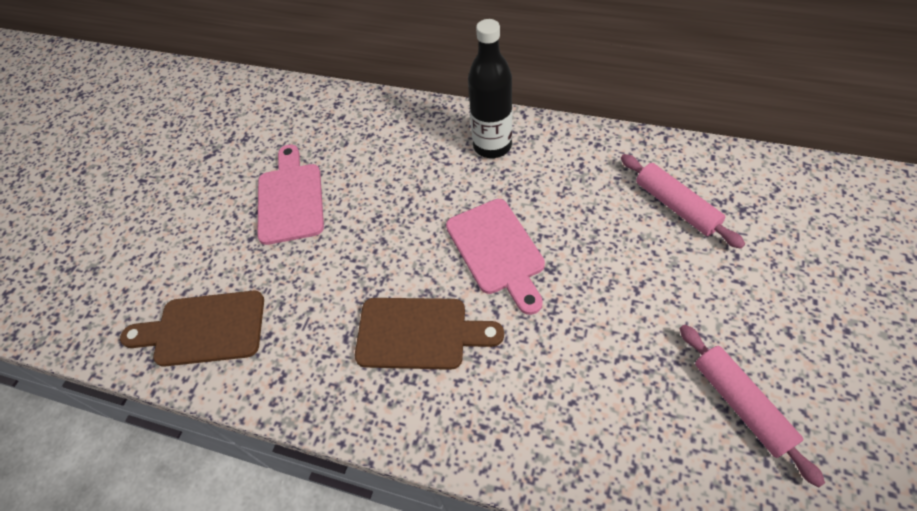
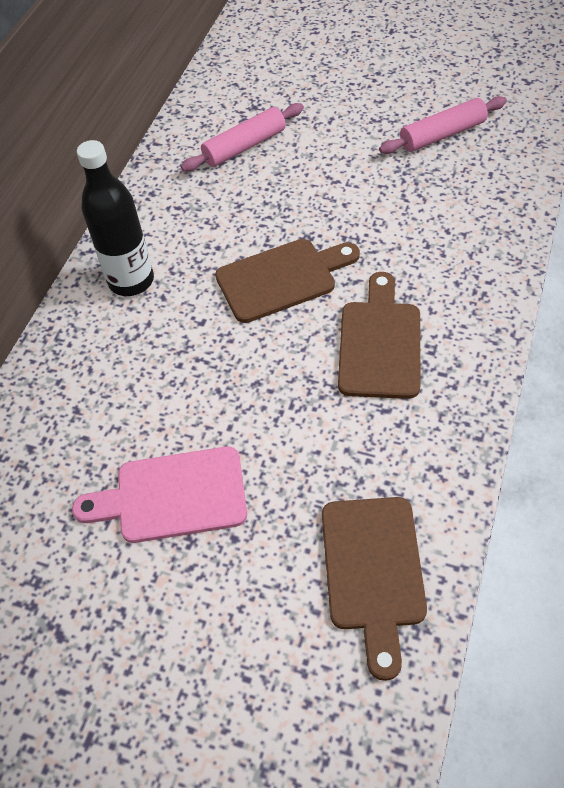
camera: 90 degrees left, 0 degrees up
(497, 250) = (282, 278): pink cutting board -> brown cutting board

